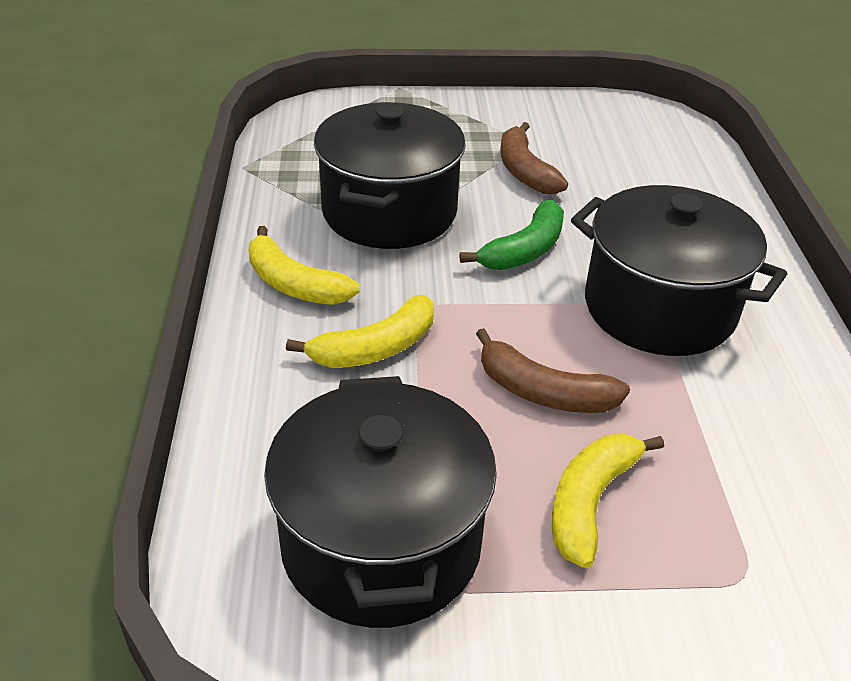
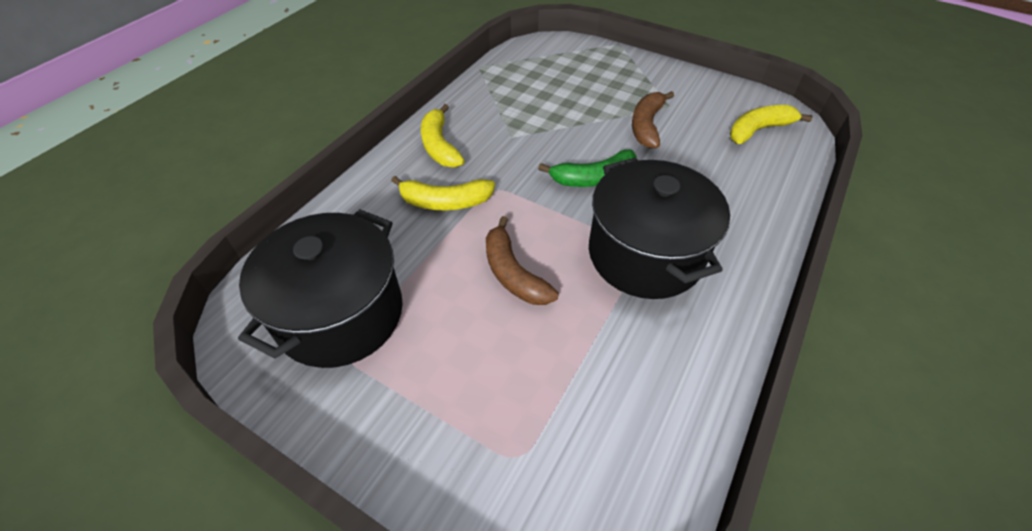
camera: 35 degrees right, 10 degrees up
(389, 212) = (533, 122): black pot -> none
(590, 502) = (472, 355): yellow banana -> yellow banana (758, 130)

